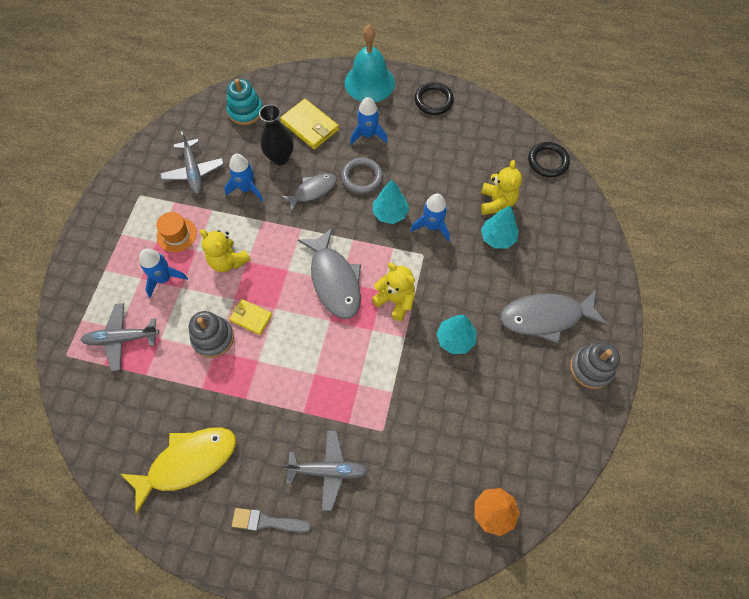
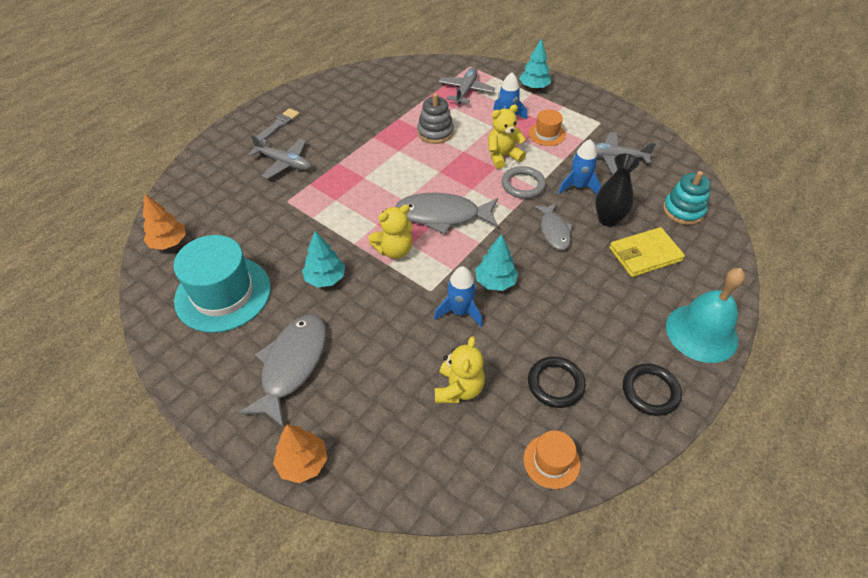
camera: 115 degrees right, 15 degrees down
(188, 462) = (348, 101): yellow fish -> none
(251, 318) = (439, 156): yellow wallet -> none
(328, 470) = (284, 163): grey plane -> grey plane turned 90 degrees counterclockwise
(362, 177) = (554, 275): grey ring -> grey ring (523, 185)
(368, 135) = (614, 301): blue rocket -> none
(496, 202) = (458, 389): yellow teddy bear -> yellow teddy bear turned 105 degrees counterclockwise
(497, 238) = (411, 366): turquoise tree -> turquoise tree (534, 87)
(514, 137) = (551, 461): none -> orange hat
(517, 414) = (223, 294): none -> turquoise hat
(548, 161) = (493, 484): black ring -> black ring (555, 384)
(591, 368) = (211, 377): grey stacking toy -> none
(605, 269) = (303, 463): none -> orange tree

